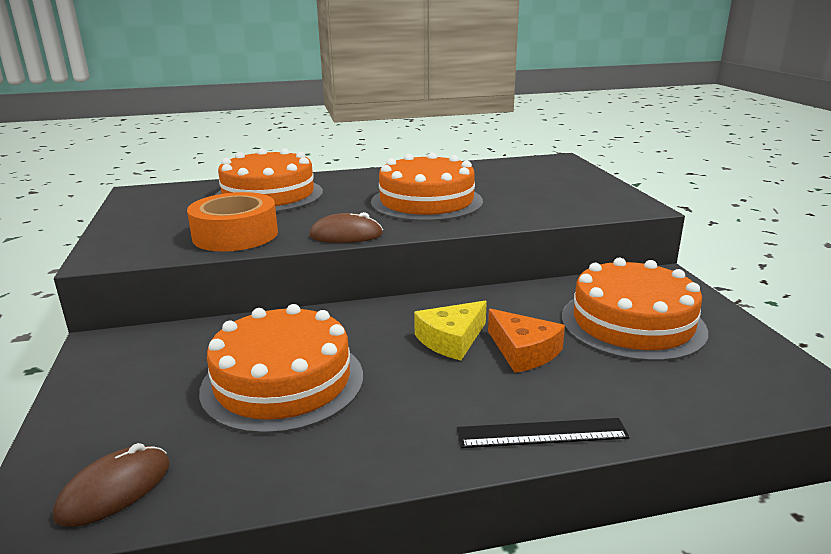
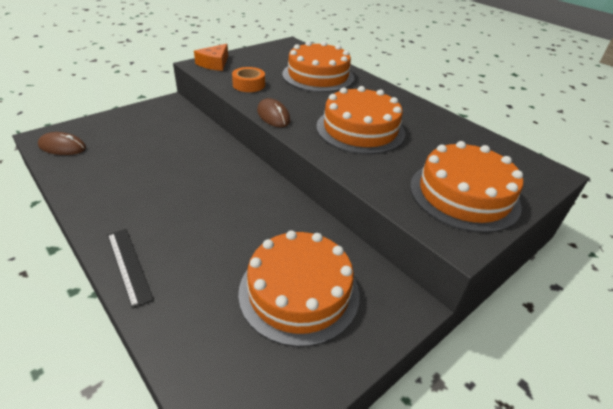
camera: 60 degrees right, 15 degrees up
(235, 235) = (249, 85): orange tape -> orange tape, size x0.64
(283, 382) = (154, 159): orange cake -> orange cake (464, 195)
(451, 340) = (225, 204): yellow cheese -> none
(523, 351) = (225, 239): orange cheese -> orange cheese (214, 63)

